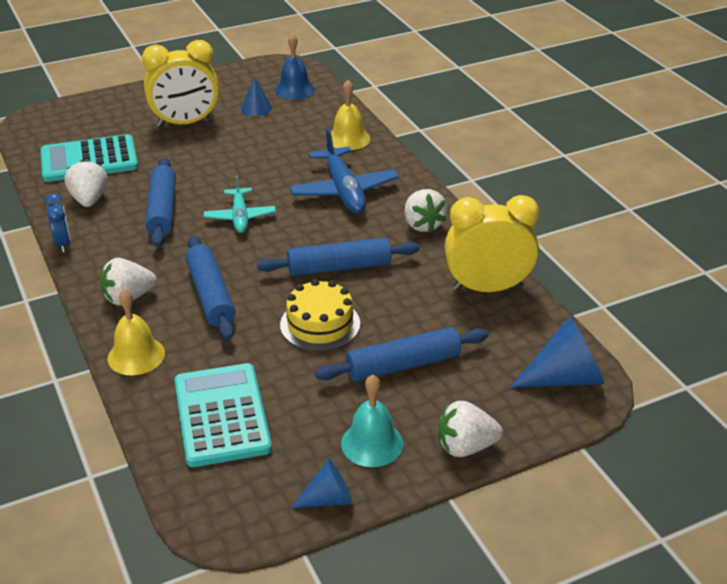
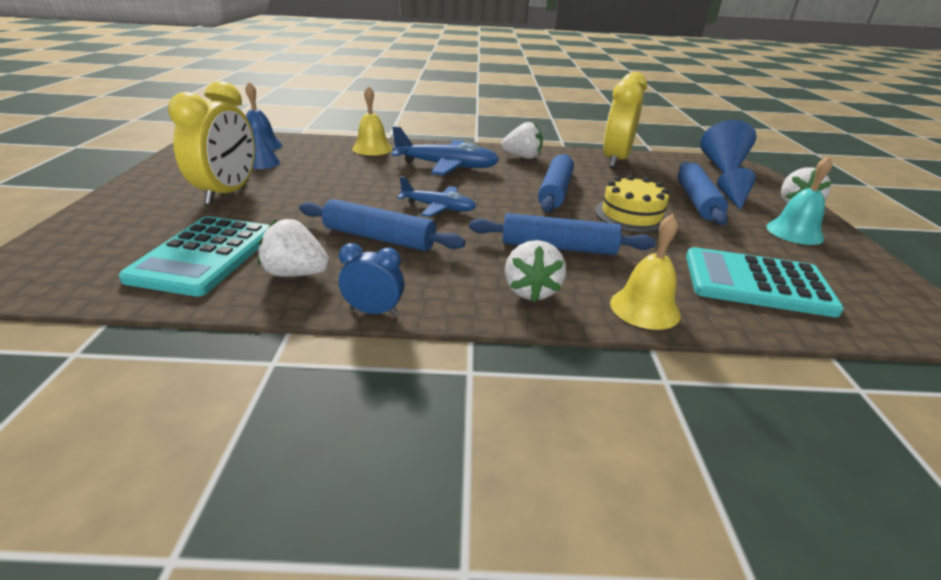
camera: 65 degrees left, 5 degrees down
(240, 217) = (438, 208): turquoise plane -> blue plane
(328, 499) = (869, 263): blue cone -> blue cone (733, 198)

